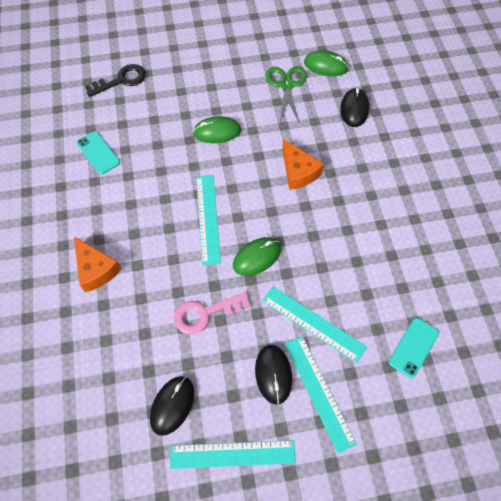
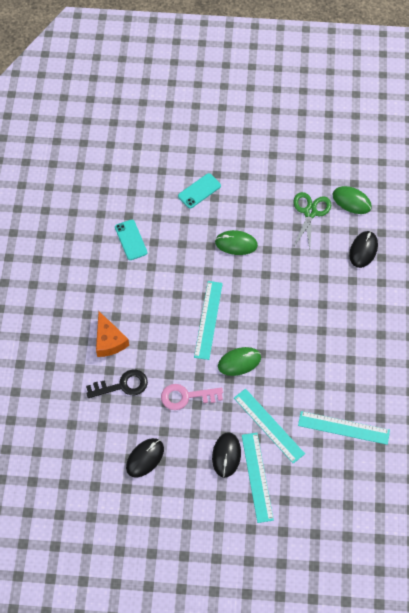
camera: 15 degrees right, 0 degrees up
(121, 80) = (164, 175): black key -> black key (122, 385)
(232, 454) = (180, 503): turquoise ruler -> turquoise ruler (343, 428)
(298, 172) = (295, 297): orange cheese -> none
(413, 347) = (341, 463): turquoise phone -> turquoise phone (199, 191)

